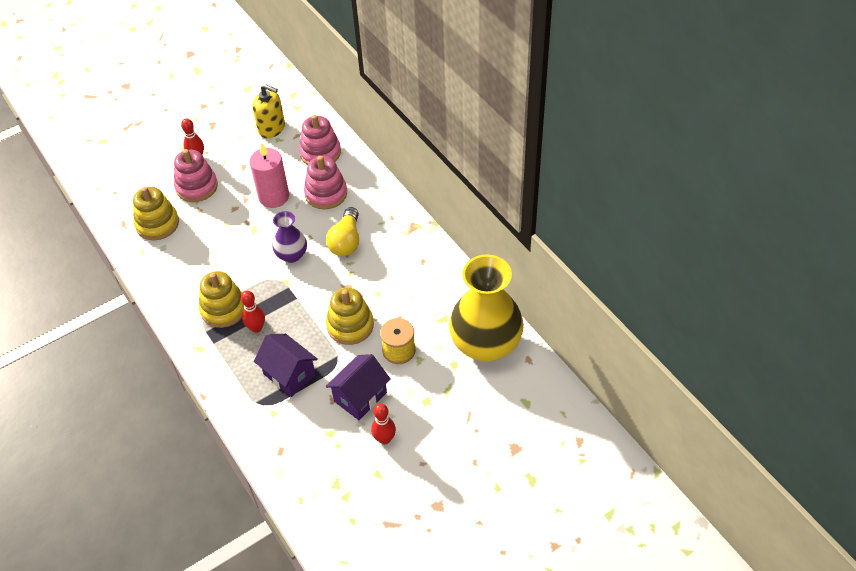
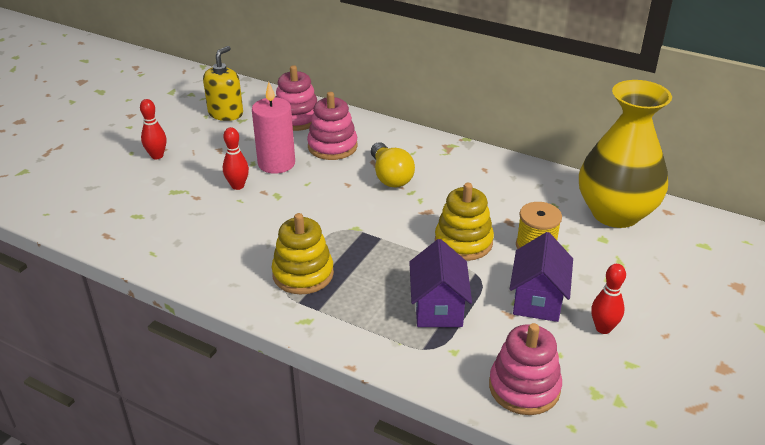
camera: 30 degrees left, 15 degrees down
(157, 224) = (153, 223): yellow stacking toy -> none
(197, 187) = (177, 179): pink stacking toy -> pink stacking toy (524, 387)
(256, 328) = (358, 278): red bowling pin -> red bowling pin (237, 186)
(271, 128) = (226, 113): yellow soap dispenser -> yellow soap dispenser turned 60 degrees counterclockwise
(289, 374) = (438, 308): purple house -> purple house turned 75 degrees clockwise
(292, 255) = (341, 204): purple vase -> none

